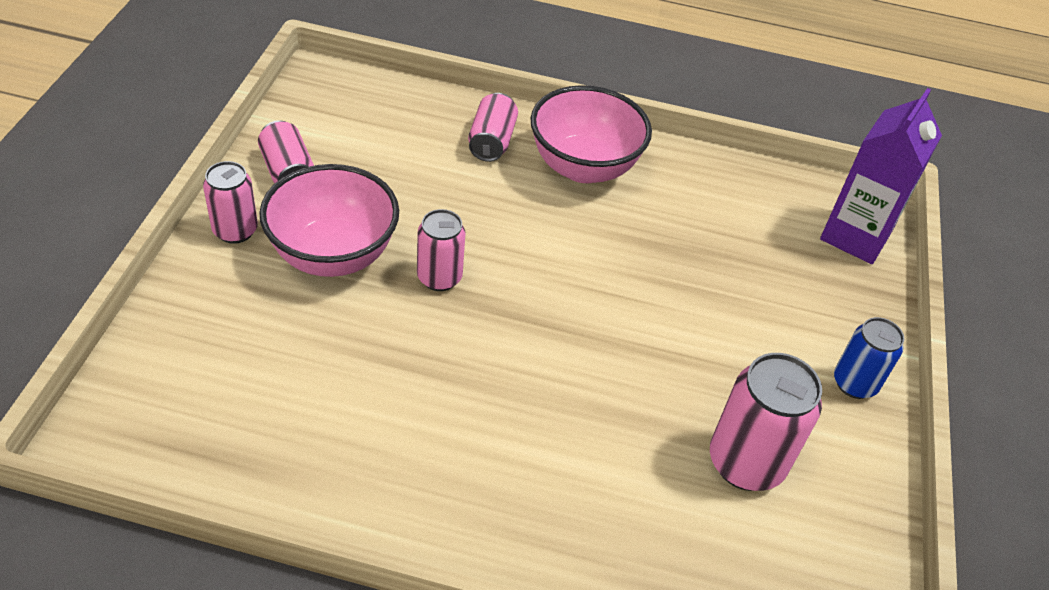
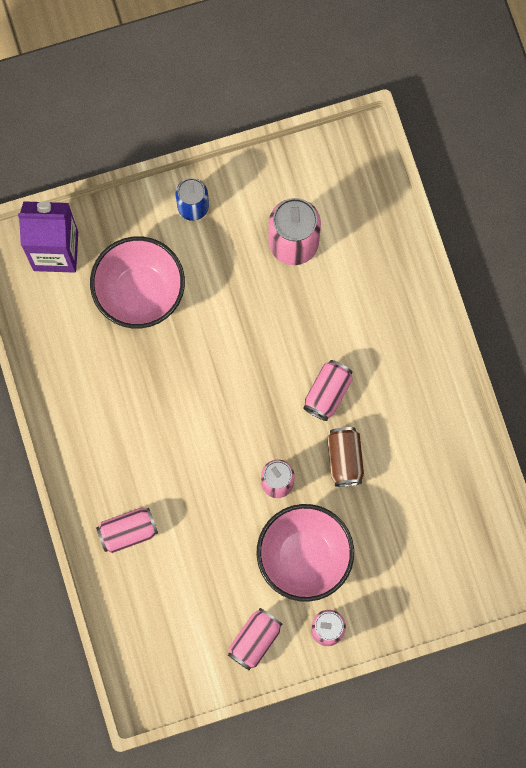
camera: 115 degrees left, 30 degrees up
(412, 354) = (344, 459): none -> brown can
(510, 384) = (327, 393): none -> pink can
(583, 167) = (110, 456): pink bowl -> pink bowl (140, 293)

